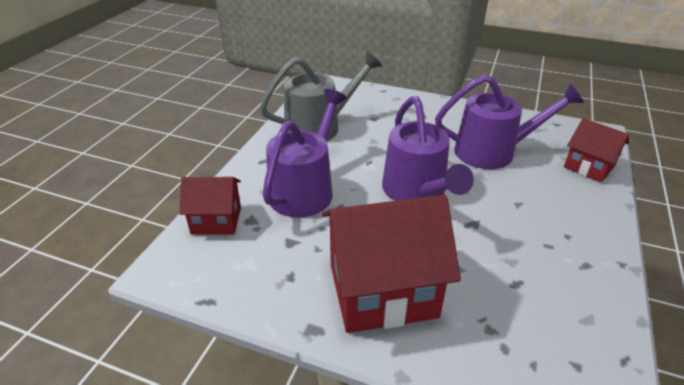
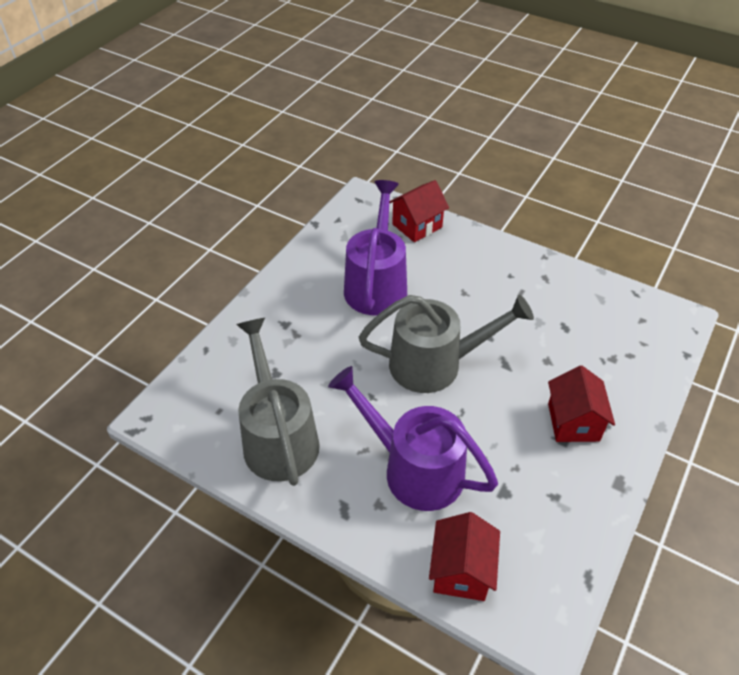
camera: 80 degrees left, 10 degrees up
(382, 290) = (573, 422): red house -> red house, size x0.55
(417, 192) = (436, 364): purple watering can -> grey watering can

